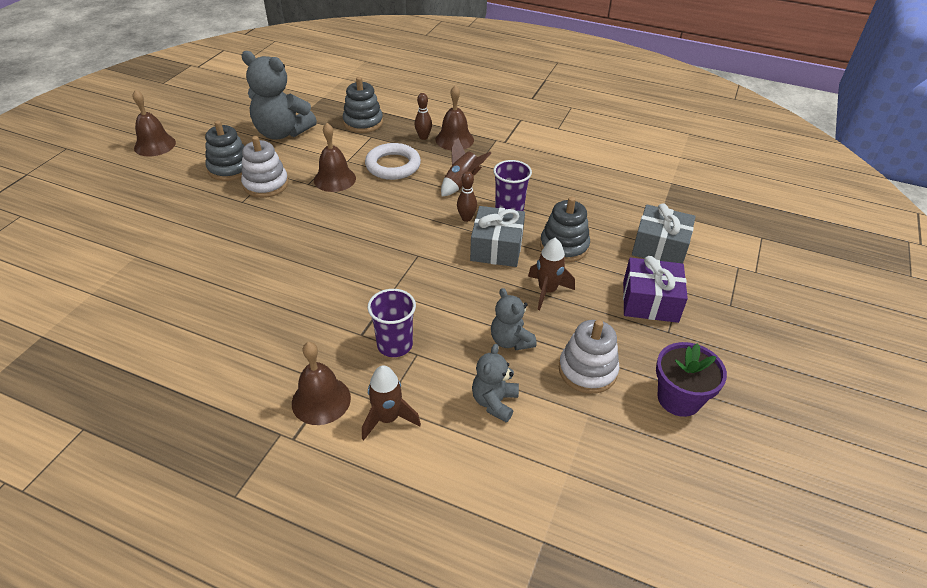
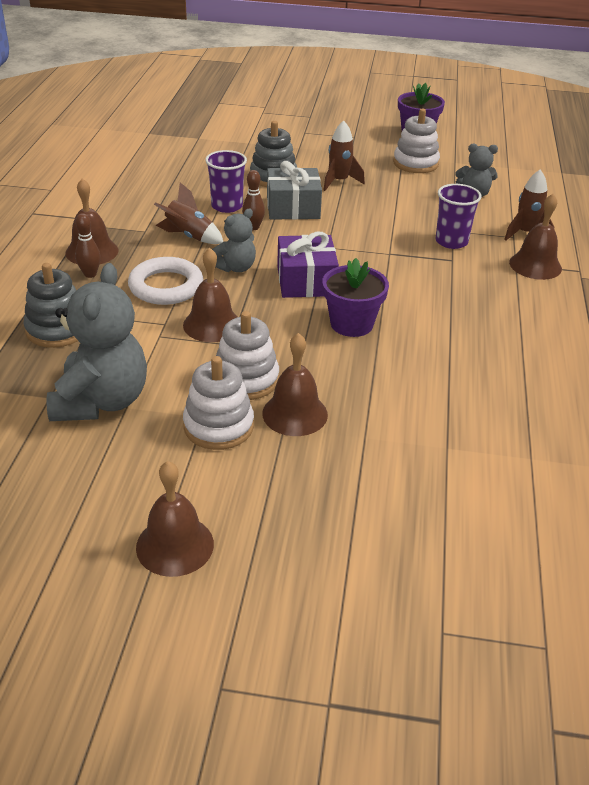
camera: 105 degrees left, 5 degrees down
(218, 198) = (295, 414): none -> brown bell
(230, 168) = (218, 426): grey stacking toy -> white stacking toy
(297, 244) = (351, 324): none -> purple flower pot
(510, 341) = (408, 193): grey teddy bear -> grey teddy bear (235, 267)
(650, 301) = (325, 142): purple gift -> purple gift (306, 281)
(660, 247) = (252, 138): grey gift -> none

